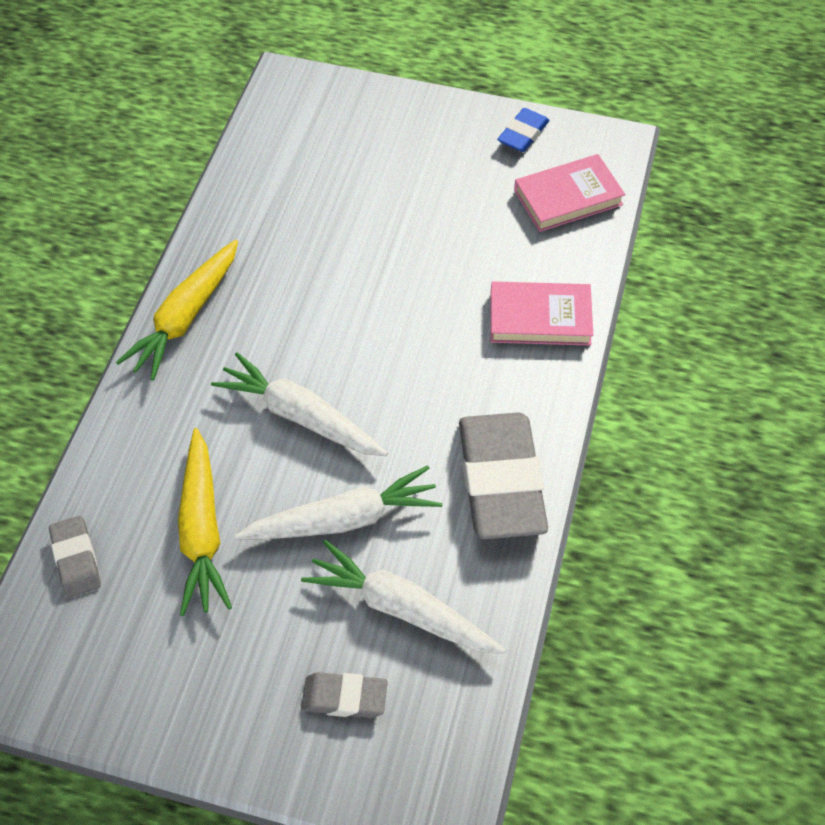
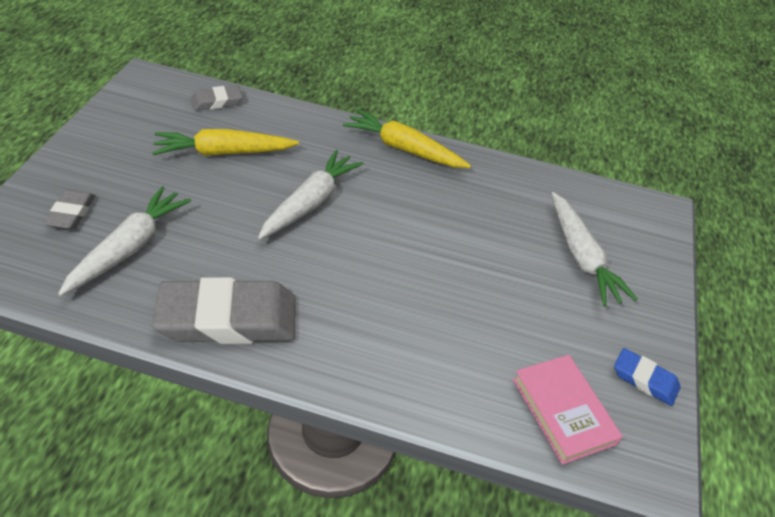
camera: 85 degrees right, 10 degrees down
(344, 519) = (215, 221): white carrot -> white carrot (581, 257)
(540, 318) = (403, 367): pink book -> none

